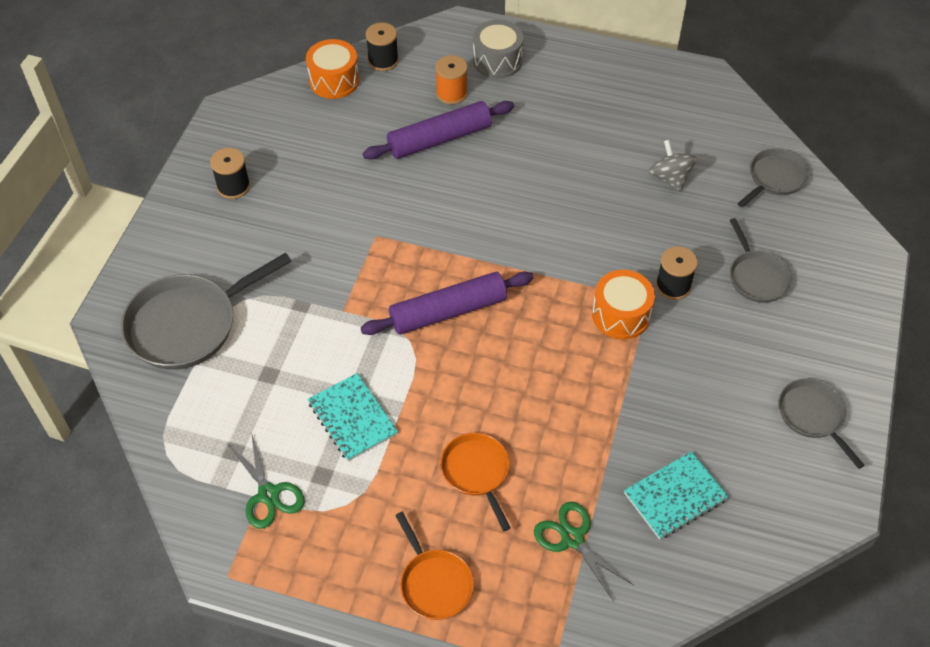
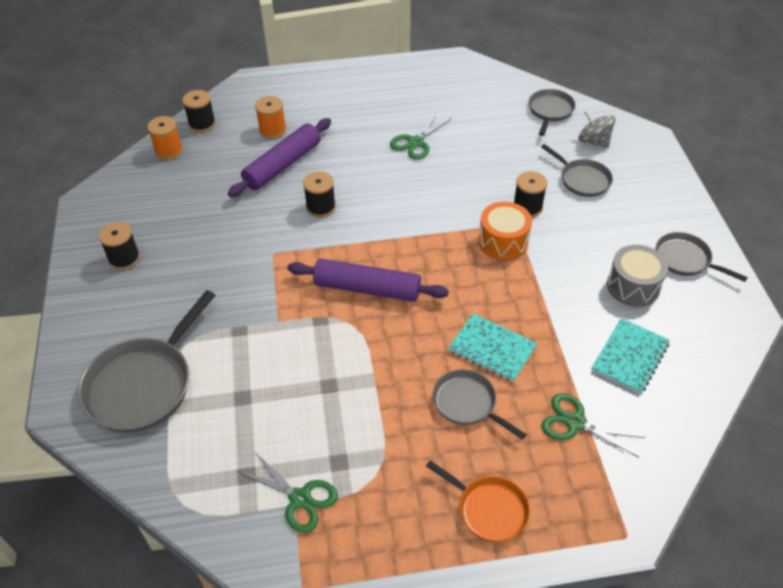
camera: 25 degrees left, 5 degrees down
(334, 80) = (169, 150): orange drum -> orange spool
(352, 418) = (337, 403): turquoise notebook -> turquoise notebook (492, 349)
(448, 311) = (367, 288): purple rolling pin -> purple rolling pin turned 60 degrees clockwise
(452, 202) = (321, 207): none -> black spool
(477, 472) = (467, 403): orange pan -> grey pan
(497, 61) = (295, 96): grey drum -> grey drum (633, 286)
(596, 163) = (415, 142): none -> green scissors
(670, 178) = (476, 135): grey spinning top -> grey spinning top (593, 141)

